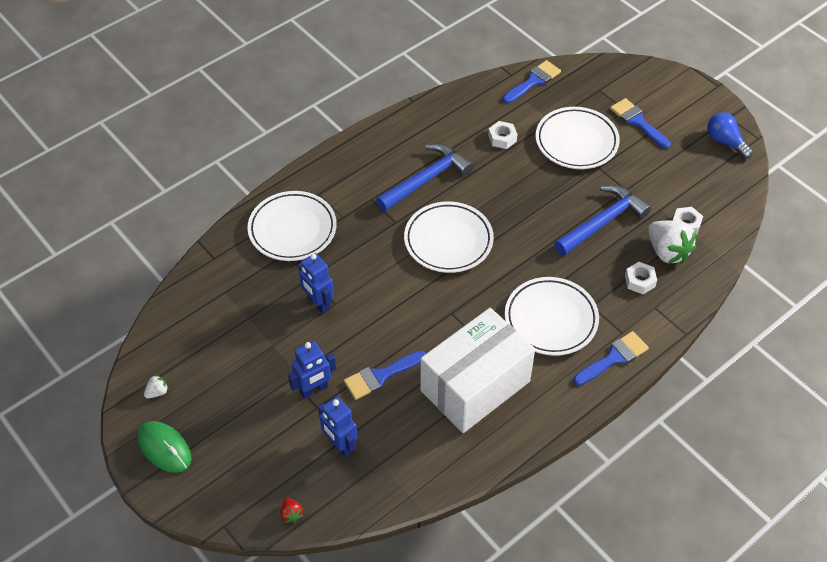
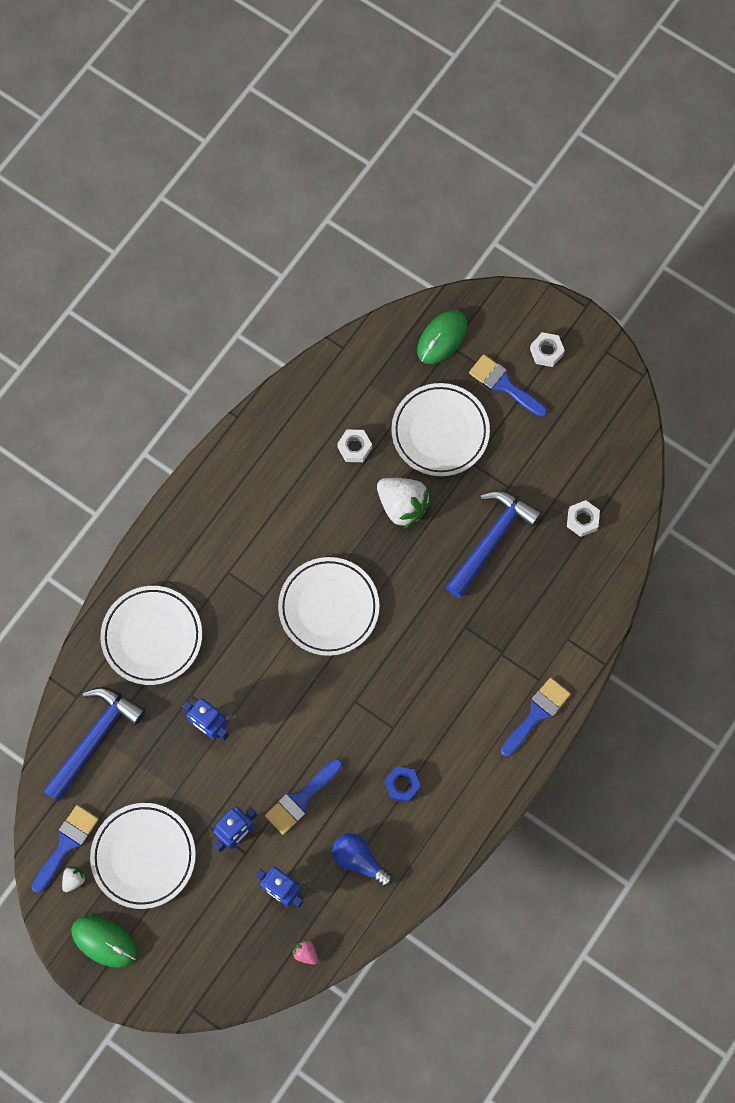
camera: 15 degrees left, 20 degrees up
(291, 514) = (256, 979): red strawberry -> none
(345, 503) = (305, 953): none -> pink strawberry
(426, 179) = (283, 529): blue hammer -> blue hammer (94, 739)
(475, 386) = (402, 785): white box -> blue nut
(533, 81) = (371, 352): blue brush -> blue brush (66, 844)
(551, 319) = (462, 682): white plate -> white plate (143, 856)
(593, 83) = (442, 338): none -> green mouse
(640, 281) = (546, 609): white nut -> white nut (546, 352)
(667, 252) = (569, 562): white strawberry -> white strawberry (402, 506)
(725, 142) = (607, 390): blue light bulb -> blue light bulb (359, 860)

